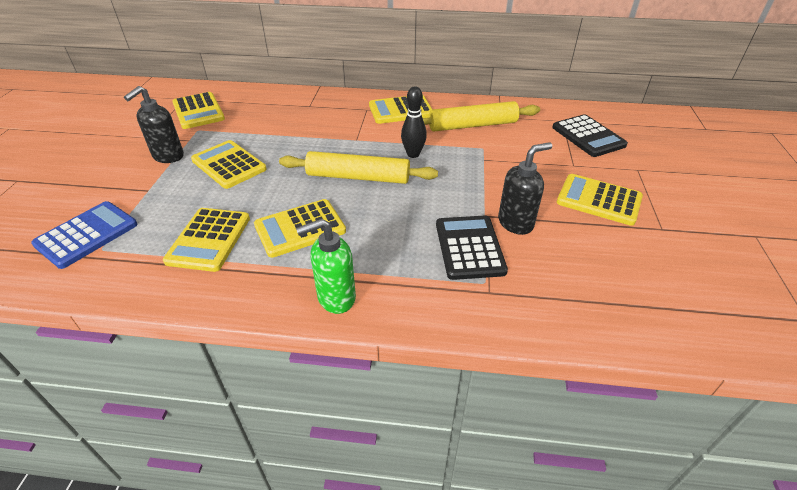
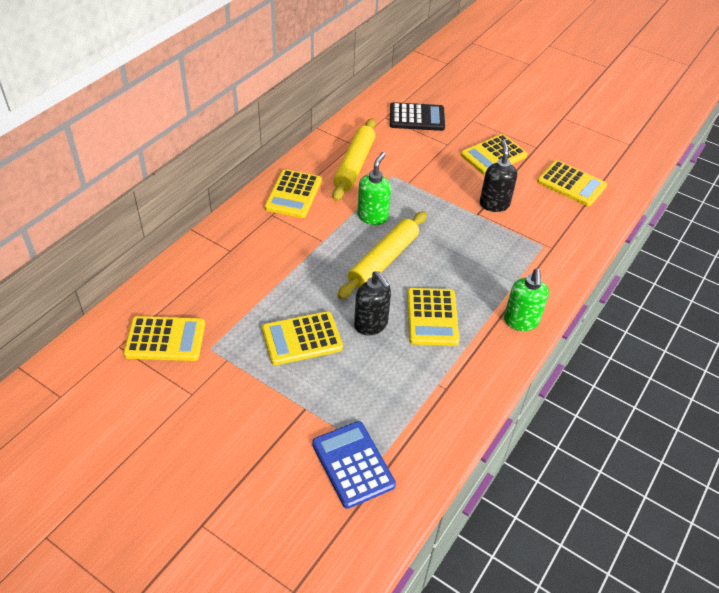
camera: 65 degrees left, 5 degrees up
(168, 156) = (250, 382): black soap dispenser -> black soap dispenser (371, 325)
(209, 239) = (413, 377): yellow calculator -> yellow calculator (571, 184)
(413, 154) = (373, 216): black bowling pin -> green soap dispenser
(469, 247) = (506, 237): black calculator -> none

